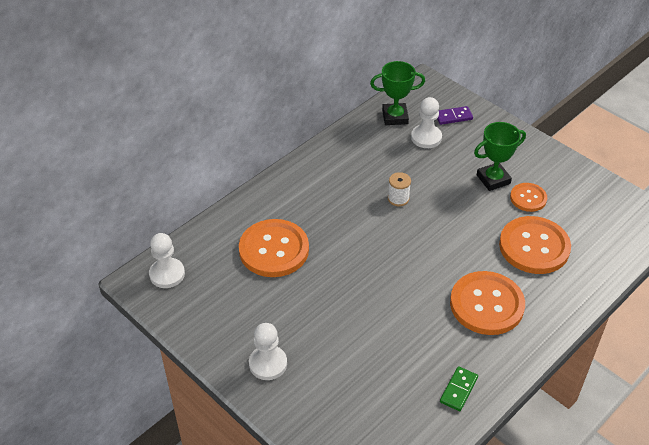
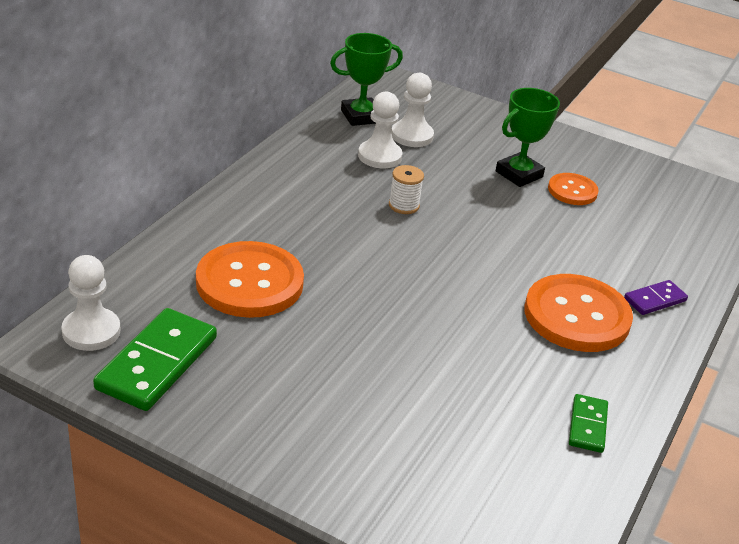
camera: 20 degrees left, 10 degrees down
(200, 303) = (157, 363): none -> green domino
(268, 364) = (295, 431): white pawn -> white pawn (379, 156)
(453, 117) = (437, 111): purple domino -> purple domino (655, 300)
(534, 247) = (605, 243): orange button -> none

